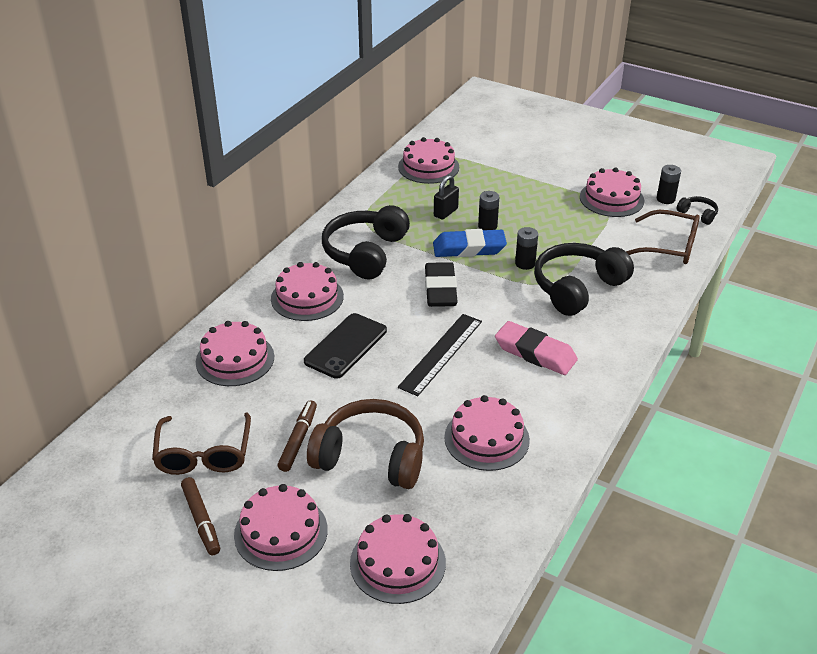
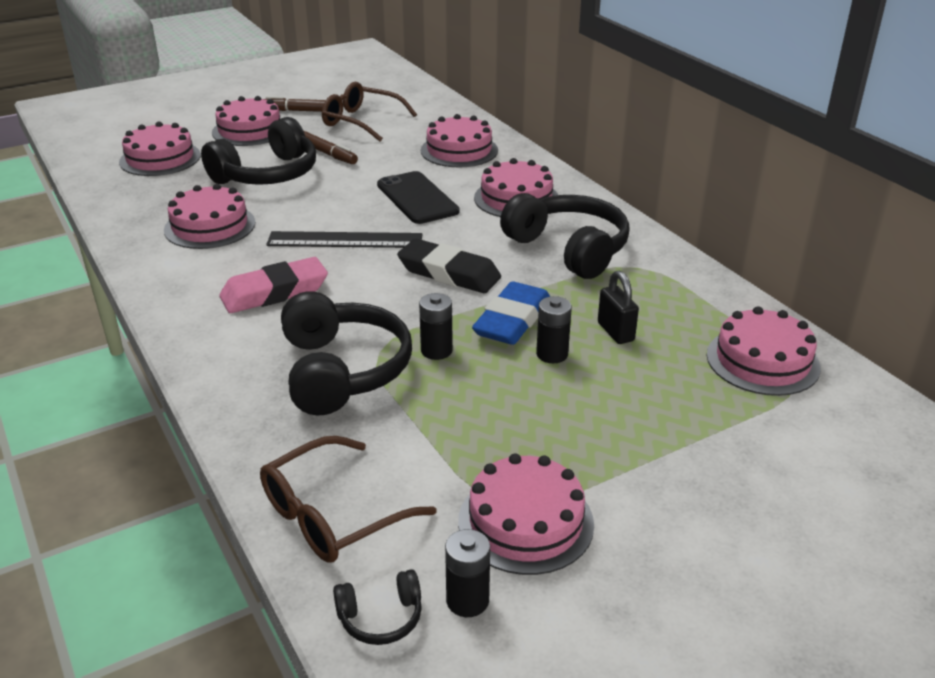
camera: 120 degrees right, 5 degrees down
(371, 457) = (267, 174): brown headphones -> black headphones
(441, 353) = (345, 240): black ruler -> black ruler turned 60 degrees counterclockwise

